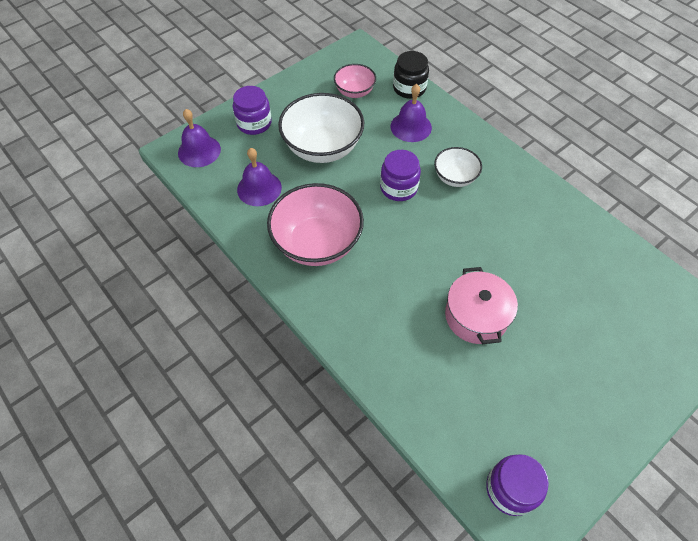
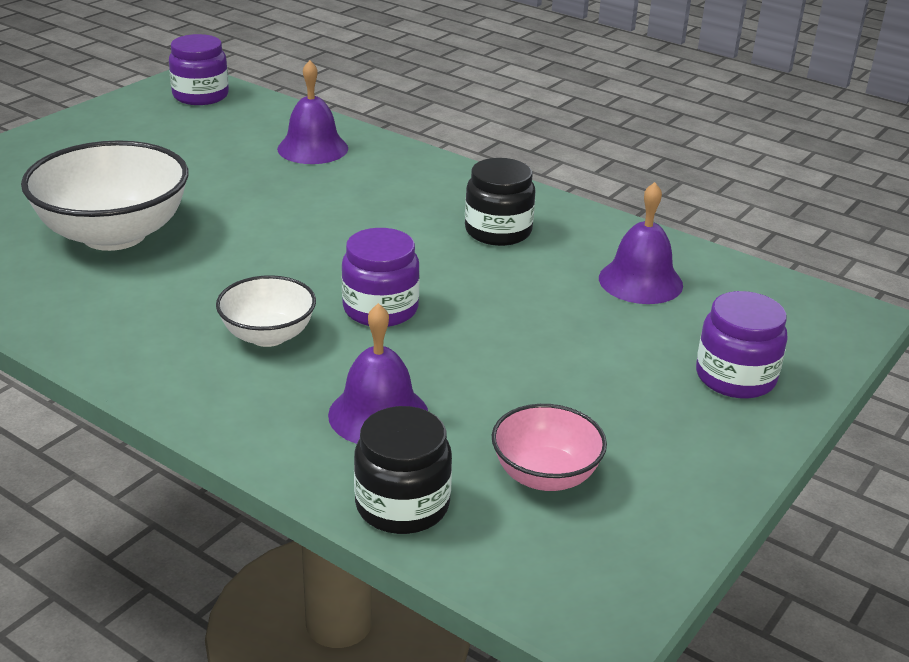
camera: 165 degrees right, 25 degrees down
(199, 151) = (800, 319): purple bell -> purple bell (312, 148)
(317, 243) = (498, 231): pink bowl -> black jar
(322, 148) = (560, 352): white bowl -> white bowl (114, 235)
(476, 316) = (233, 189): pink pot -> none

